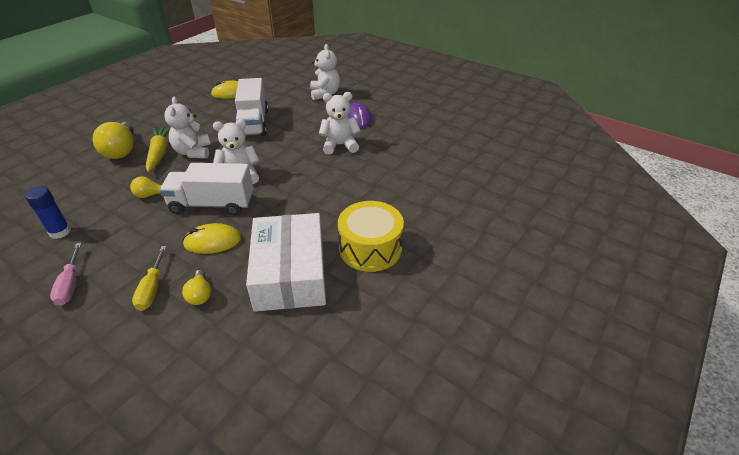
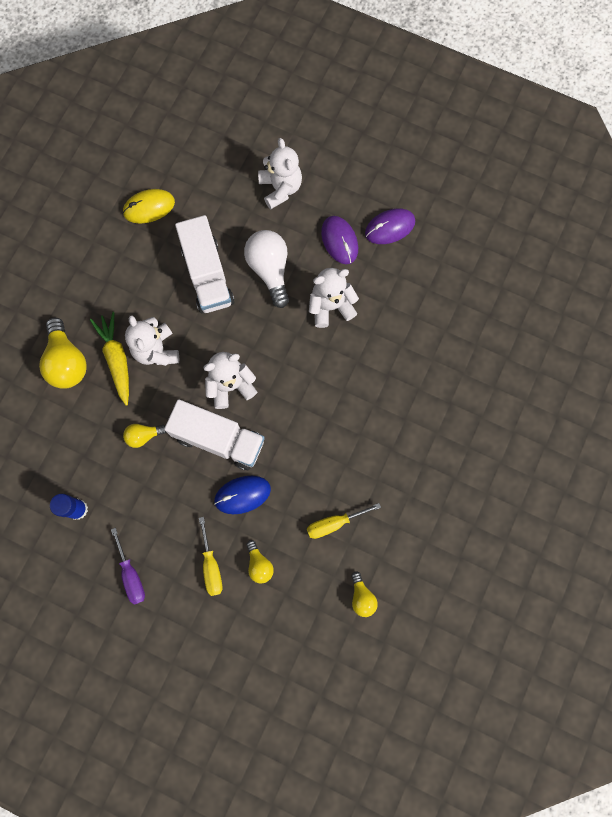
camera: 10 degrees left, 35 degrees up
(70, 285) = (131, 575): pink screwdriver -> purple screwdriver
(212, 204) = (218, 439): white truck -> white truck turned 150 degrees counterclockwise
(212, 241) = (242, 495): yellow mouse -> blue mouse
(290, 273) = (334, 523): white box -> yellow screwdriver
(295, 338) = (362, 597): none -> yellow light bulb
(301, 125) = (270, 270): none -> white light bulb
(370, 248) = (403, 476): yellow drum -> none
(398, 115) = (390, 227): none -> purple mouse

